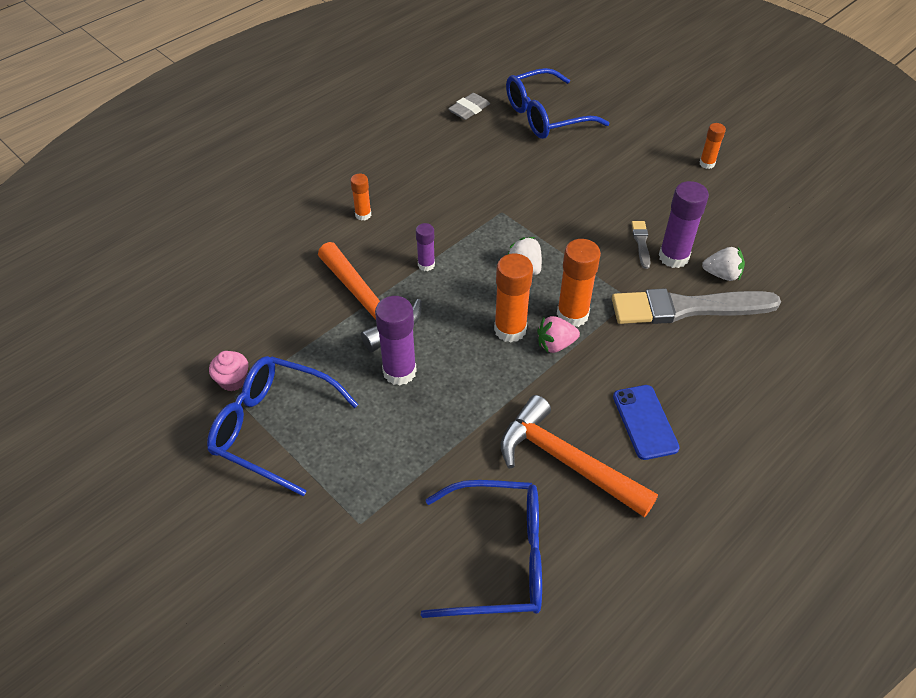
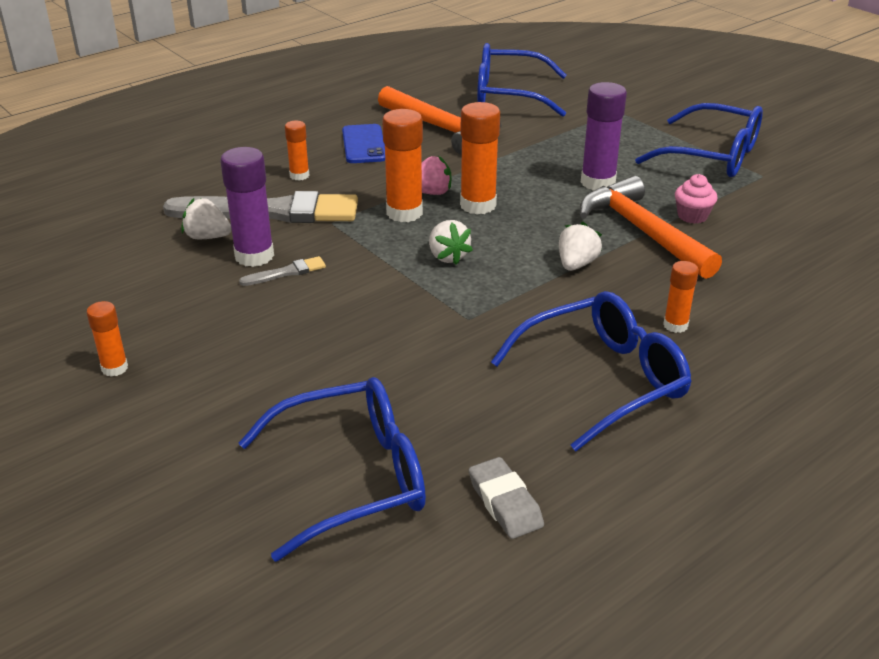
camera: 175 degrees left, 15 degrees down
(233, 380) = (770, 184): pink cupcake -> pink cupcake (692, 216)
(416, 173) = (602, 380): none -> blue glasses
(426, 265) = (576, 264): purple glue stick -> white strawberry
(469, 109) = (505, 503): grey eraser -> grey eraser turned 75 degrees counterclockwise
(641, 242) = (286, 272): grey brush -> grey brush turned 120 degrees counterclockwise
(687, 362) = (299, 175): none -> orange glue stick

